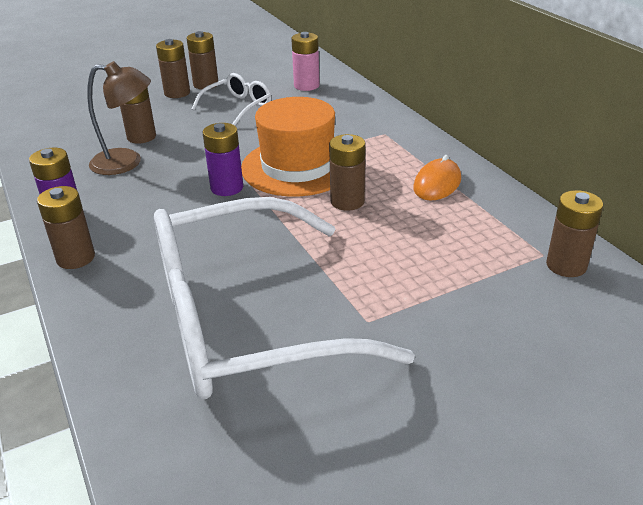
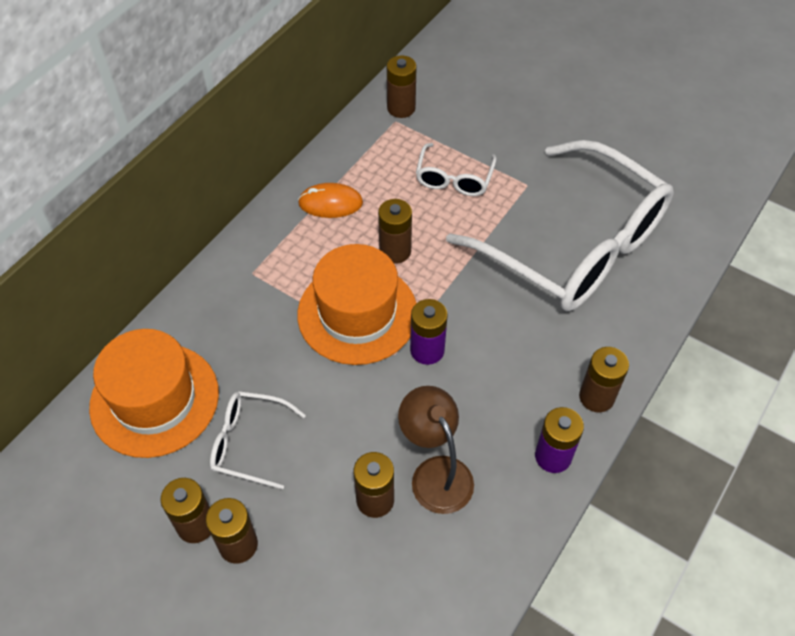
camera: 120 degrees left, 20 degrees up
(306, 86) = (154, 399): pink battery -> orange hat
(418, 267) = (454, 179): none -> white glasses

